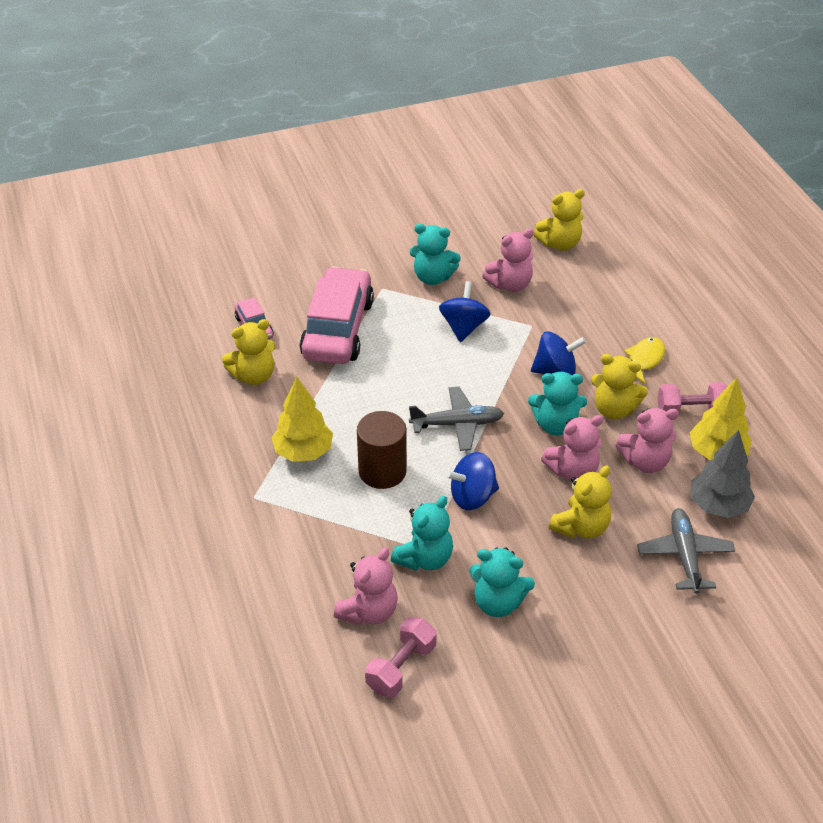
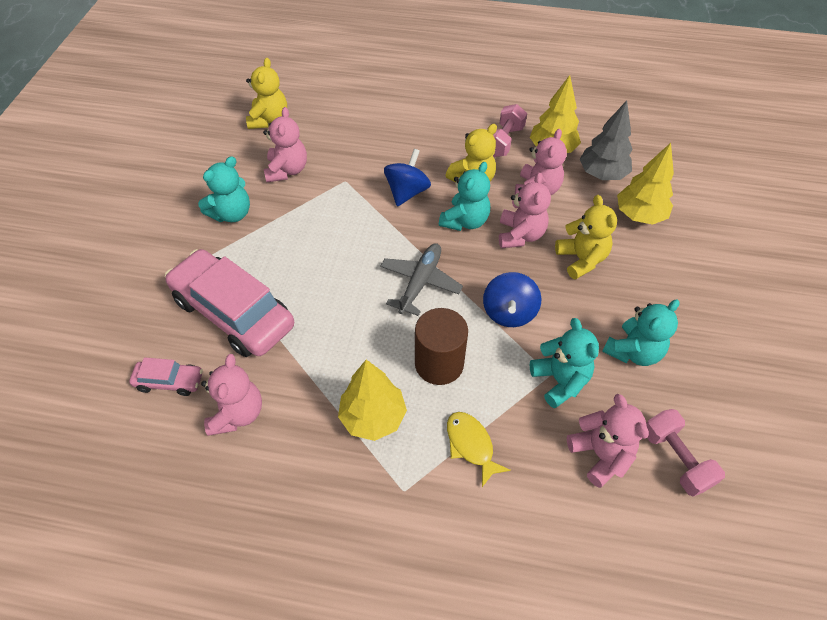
camera: 60 degrees left, 10 degrees up
(254, 376) = (237, 413): yellow teddy bear -> pink teddy bear
(463, 327) = (310, 223): blue spinning top -> none
(644, 360) = (434, 139): yellow fish -> yellow fish (471, 445)
(684, 555) = (639, 215): grey plane -> yellow tree

